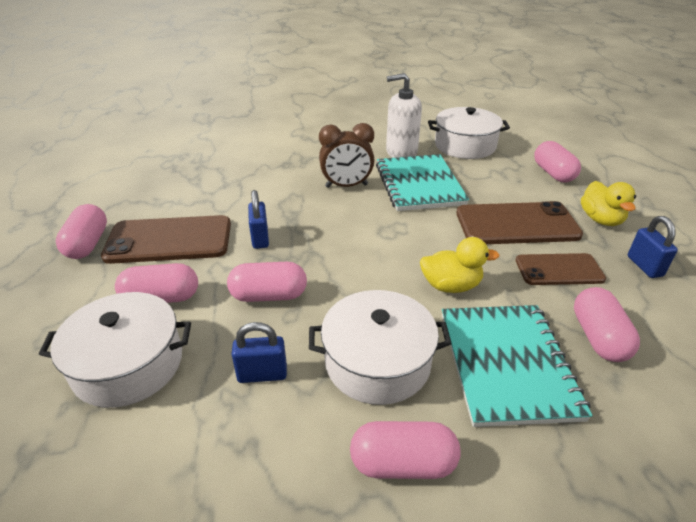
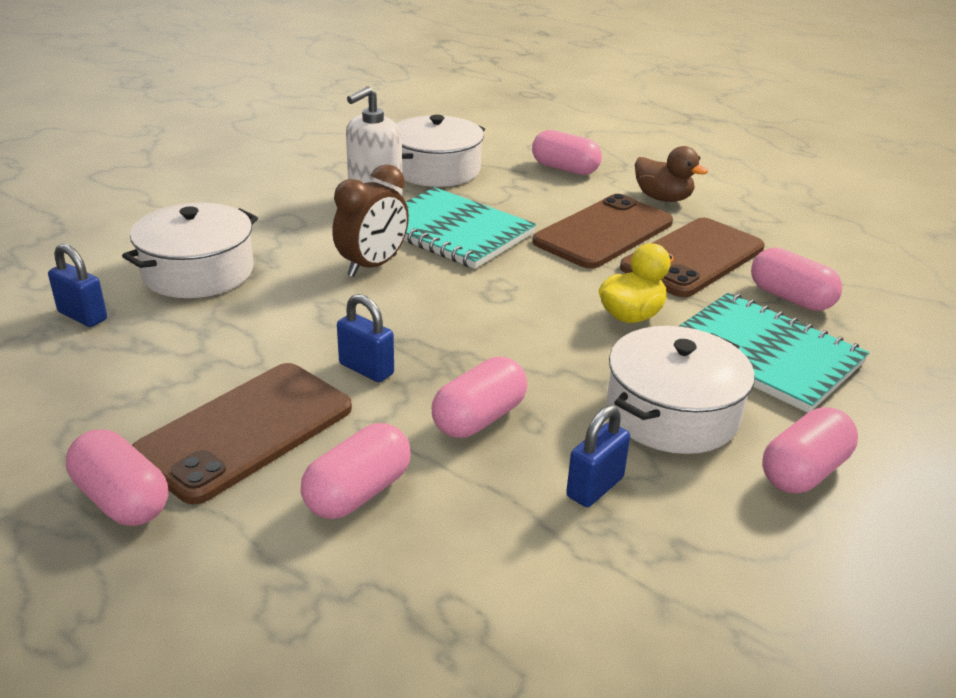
camera: 45 degrees left, 5 degrees down
(128, 364) = (443, 573): white pot -> white pot (198, 272)
(559, 270) = (692, 258): brown phone -> brown phone, size x1.60
(600, 219) = (663, 198): yellow duck -> brown duck
(644, 266) = (745, 225): blue padlock -> blue padlock (82, 316)

